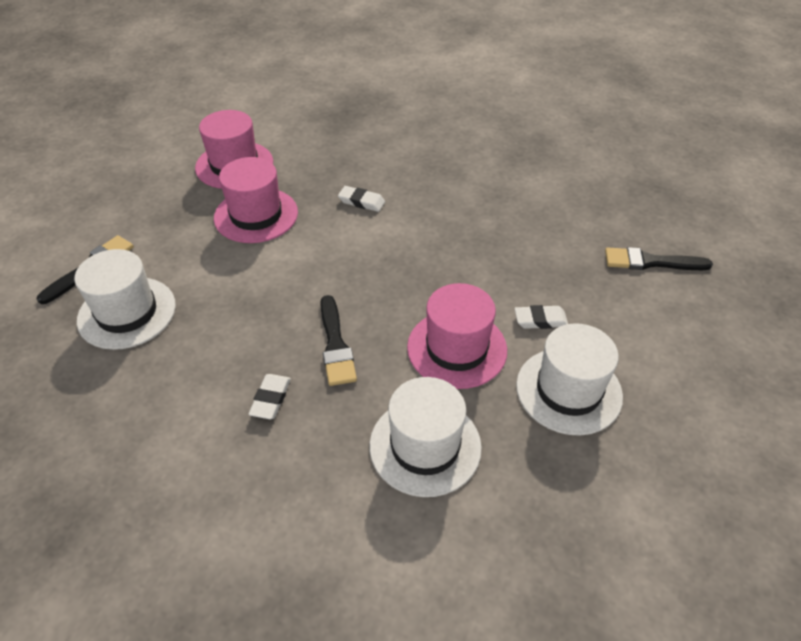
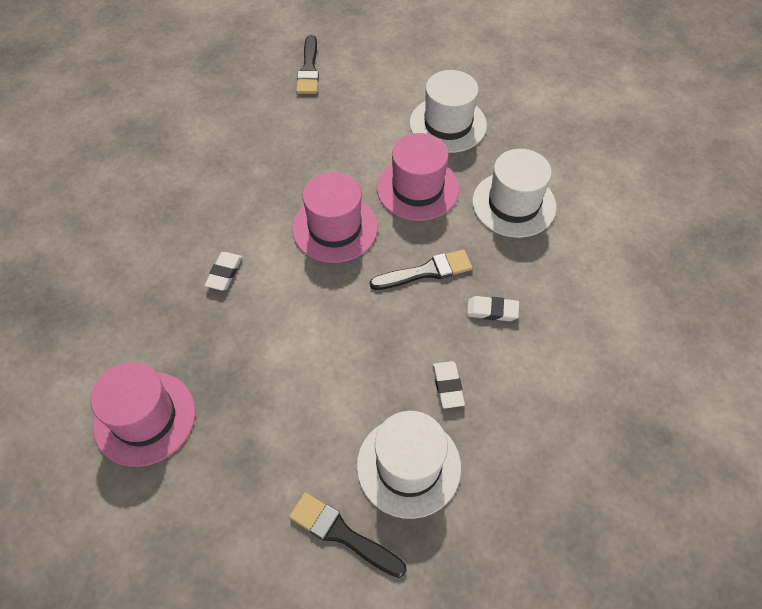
camera: 95 degrees left, 10 degrees up
(256, 215) = (246, 372): pink hat -> pink hat (335, 228)
(540, 320) = (380, 137): white eraser -> white eraser (447, 386)

